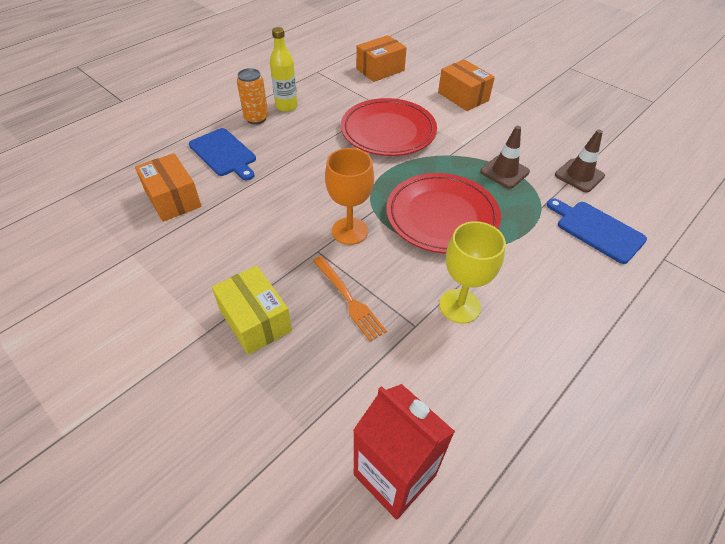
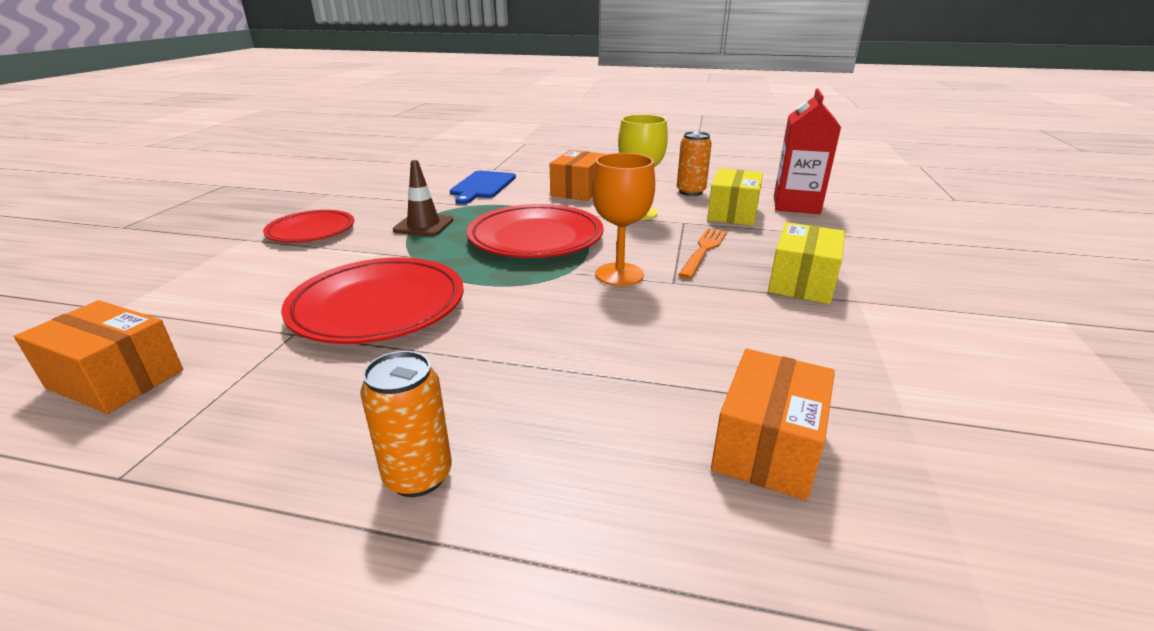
camera: 120 degrees left, 20 degrees down
(224, 154) = (585, 455): blue cutting board -> none
(286, 106) = (337, 451): yellow bottle -> none
(411, 384) = (732, 213): none -> yellow box
(463, 97) = (235, 276): orange box -> orange box (578, 190)
(499, 393) = (690, 192): none -> orange can
(522, 126) = (311, 231): none -> red plate
(579, 175) = (402, 198): brown traffic cone -> none

